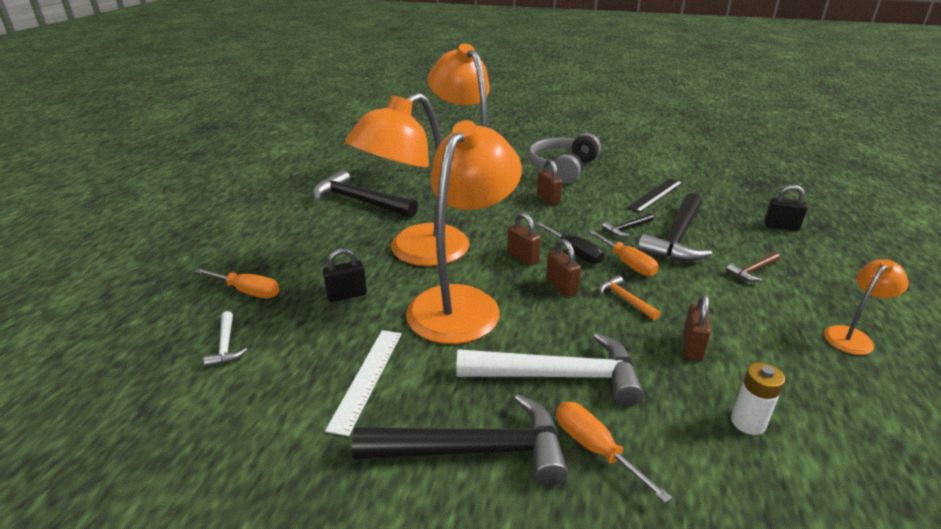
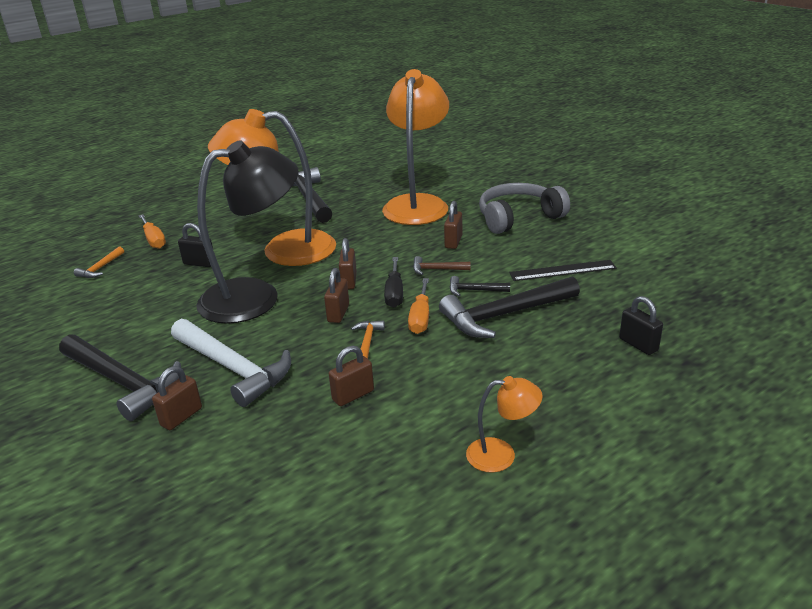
camera: 40 degrees right, 0 degrees up
(226, 345) = (100, 268): white hammer -> orange hammer
(367, 378) = (135, 317): white ruler -> none
(462, 303) = (255, 297): orange lamp -> black lamp
(595, 448) = (181, 417): orange screwdriver -> brown padlock
(748, 422) = (296, 457): white battery -> none
(753, 271) = (520, 368): brown hammer -> brown hammer (437, 269)

